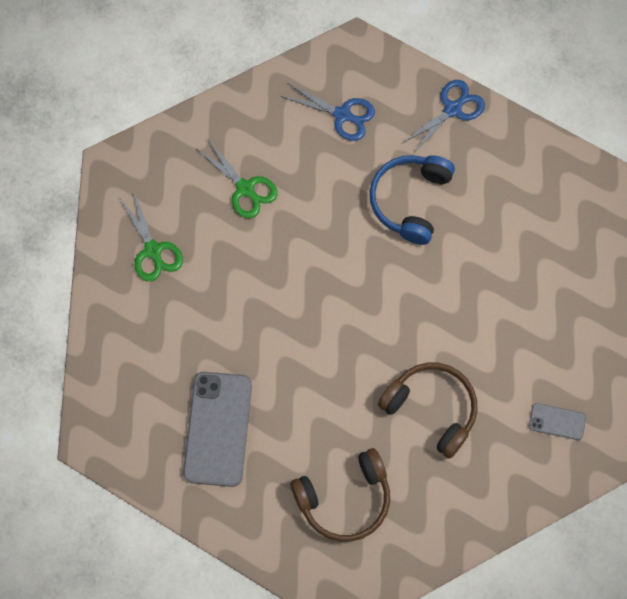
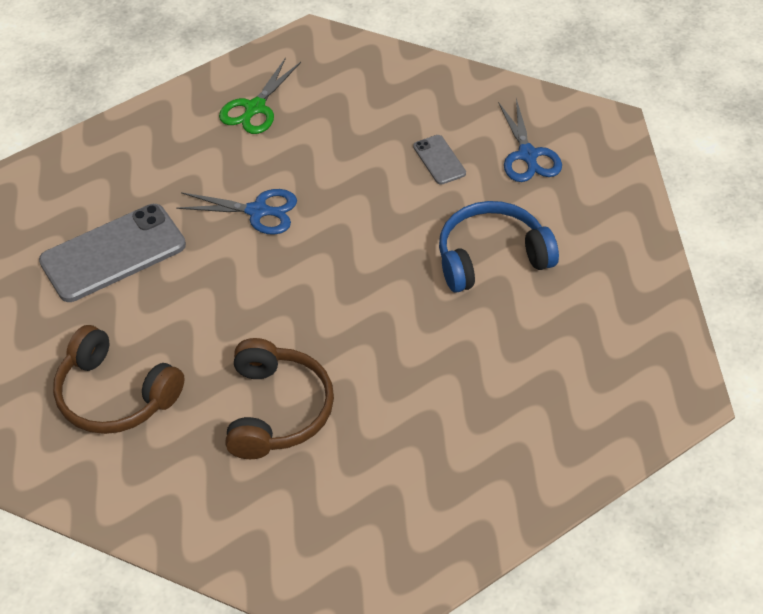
camera: 55 degrees right, 20 degrees down
(245, 189) = (379, 133): green scissors -> none
(453, 109) = (627, 232): blue scissors -> blue scissors (258, 211)
(557, 421) = (361, 535): grey phone -> grey phone (439, 160)

